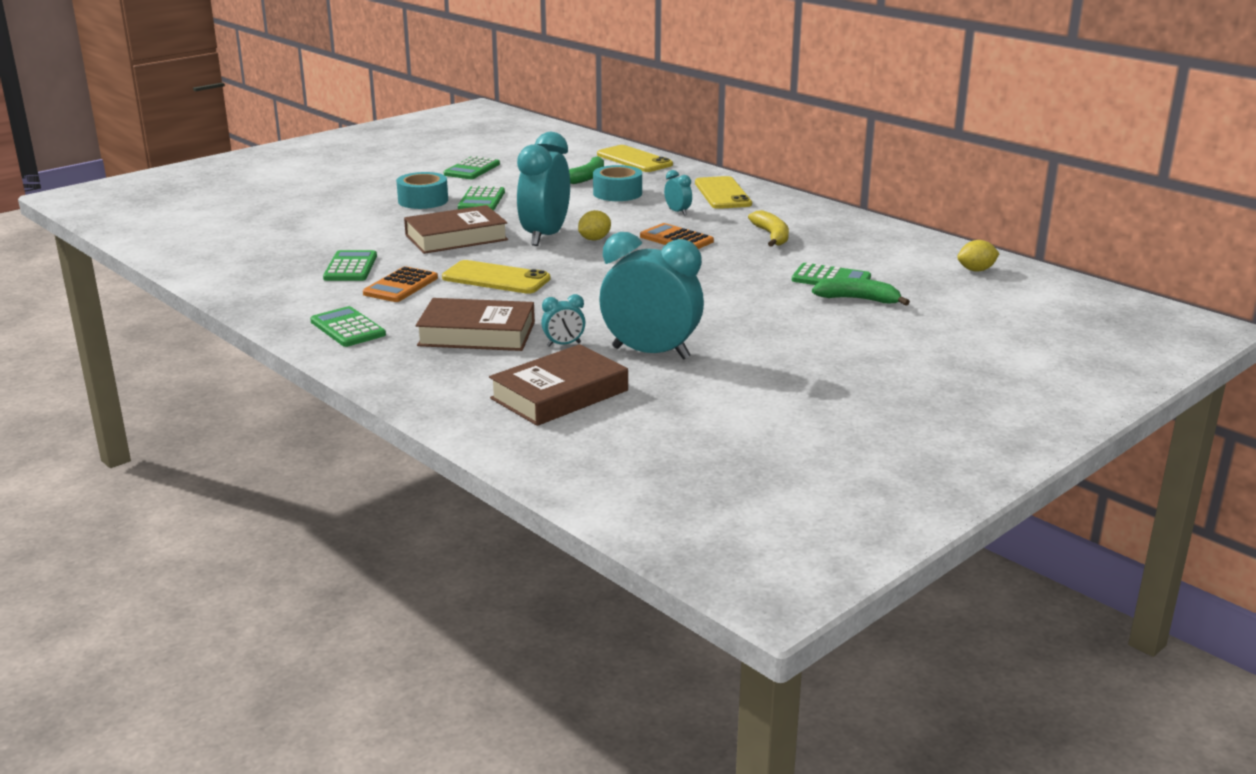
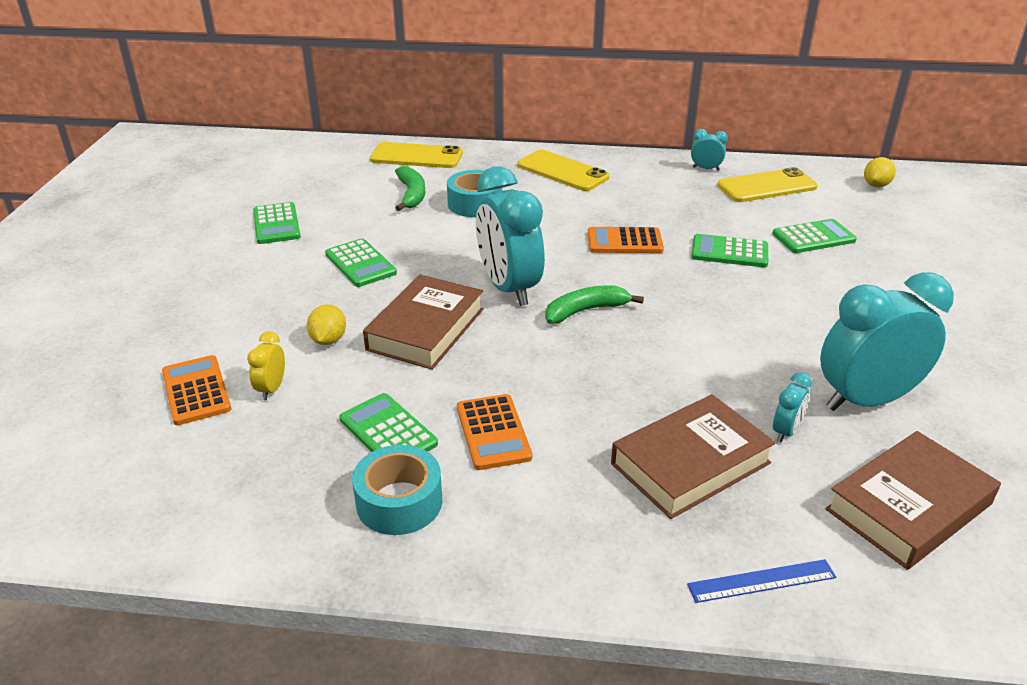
camera: 40 degrees left, 10 degrees up
(294, 223) = (196, 391): none -> orange calculator
(329, 234) = (271, 389): none -> yellow clock
(347, 328) = (553, 536): green calculator -> green calculator (729, 252)
(411, 381) = (761, 581): none -> blue ruler
(423, 200) = (297, 289): turquoise tape -> turquoise tape (399, 502)
(496, 278) = (566, 370): yellow phone -> yellow phone (766, 186)
(559, 394) = (908, 507): brown book -> brown book turned 45 degrees clockwise
(594, 239) = (559, 272): yellow lemon -> yellow lemon (328, 340)
(678, 212) = (566, 207): turquoise clock -> turquoise clock (706, 168)
(772, 236) = (687, 206): yellow banana -> none
(858, 299) = (871, 252): green banana -> green banana (586, 311)

